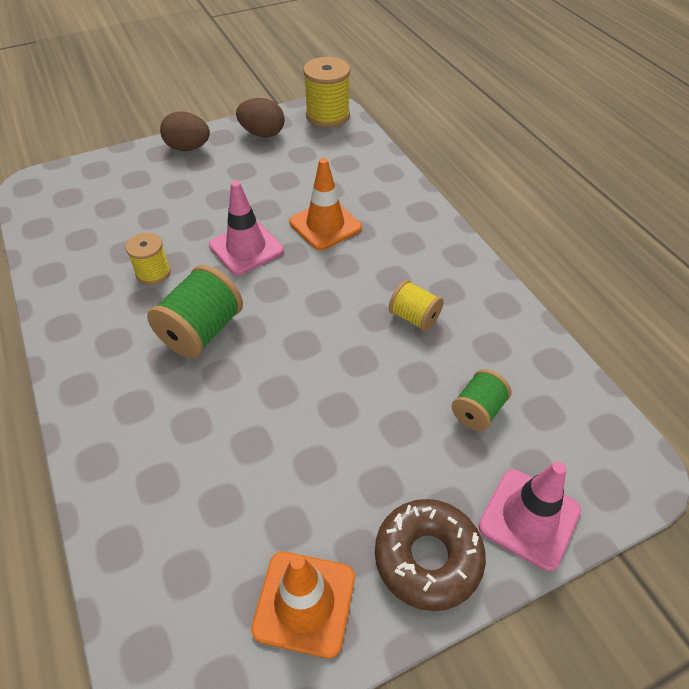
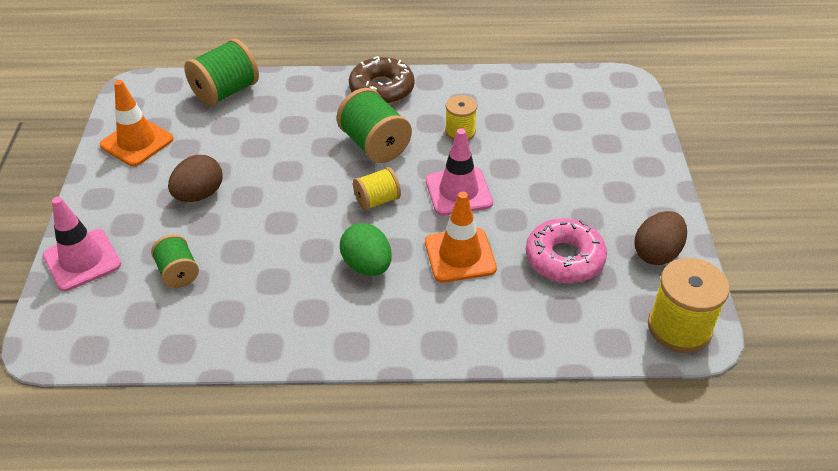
camera: 115 degrees right, 5 degrees down
(144, 547) = (225, 92): none -> green spool
(188, 148) = (649, 187): brown egg -> brown egg (199, 195)
(294, 172) = (564, 259): none -> pink donut
(373, 275) = (367, 266): none -> green egg
(414, 317) = (297, 274): yellow spool -> yellow spool (377, 200)
(427, 558) = (109, 200): brown donut -> brown donut (382, 89)

